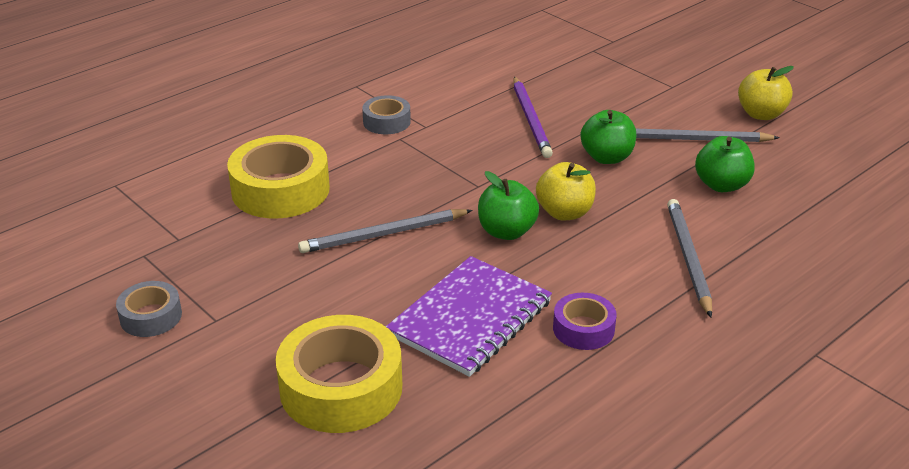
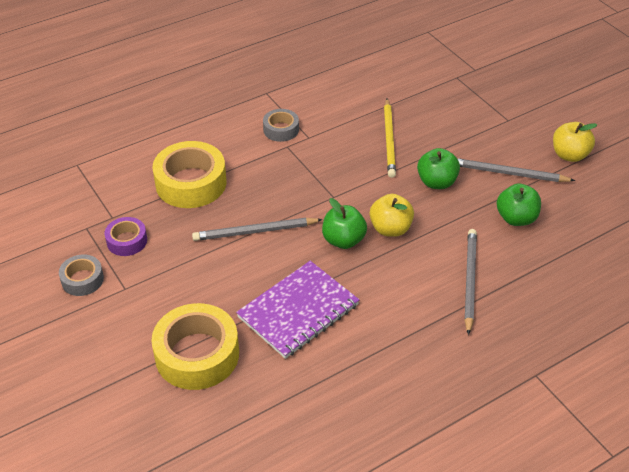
camera: 10 degrees right, 10 degrees up
(531, 119) = (389, 140): purple pencil -> yellow pencil
(583, 329) = (375, 330): purple tape -> purple tape (127, 241)

